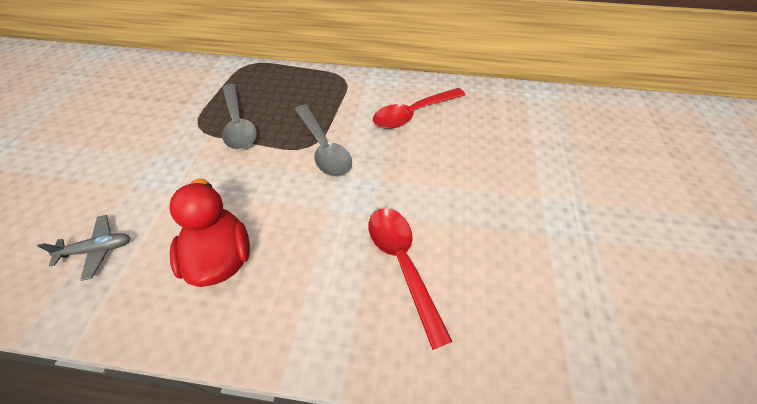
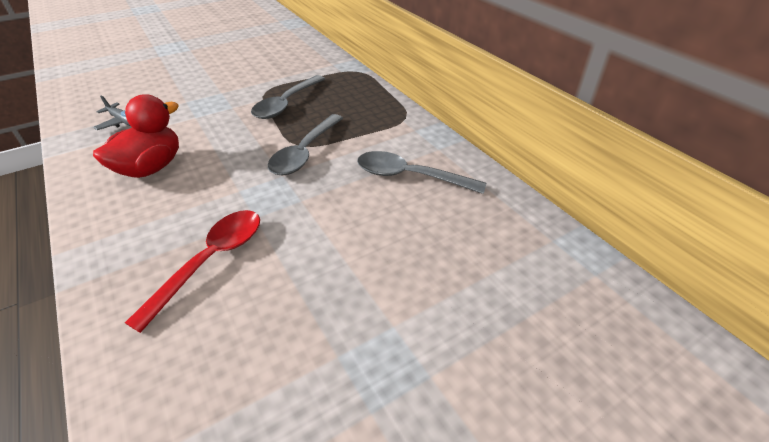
camera: 50 degrees right, 10 degrees down
(413, 114) = (410, 176): red spoon -> grey spoon

